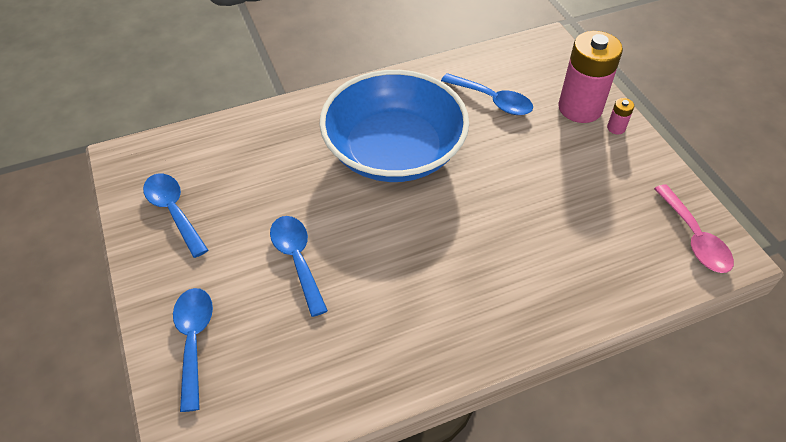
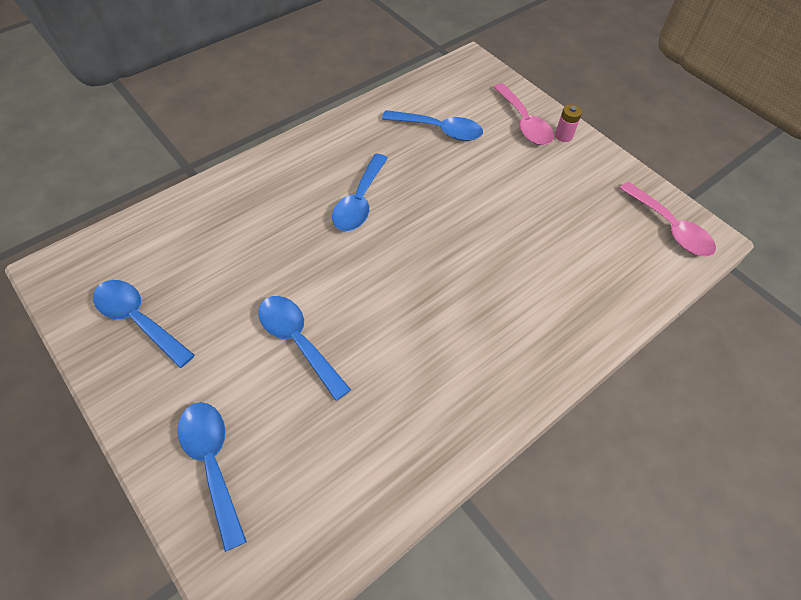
camera: 20 degrees left, 5 degrees up
(394, 151) = (359, 201): blue bowl -> blue spoon
(580, 108) = (524, 122): pink battery -> pink spoon

